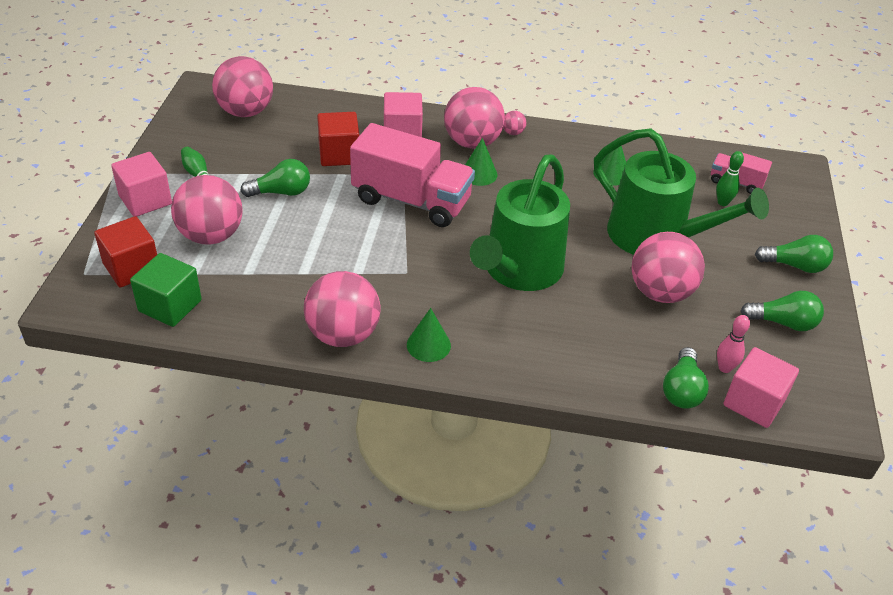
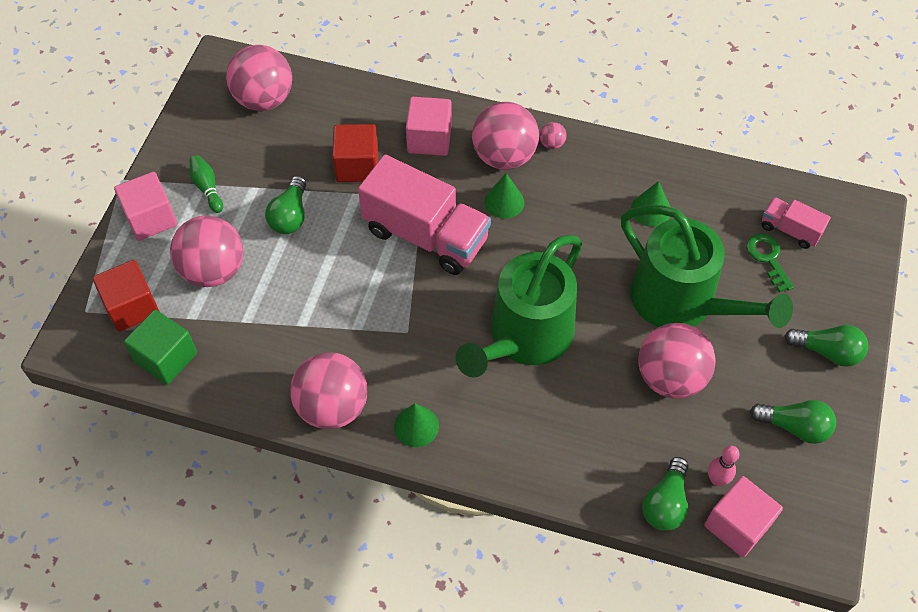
camera: 10 degrees right, 15 degrees up
(281, 192) = (290, 215): green light bulb -> green light bulb turned 105 degrees clockwise
(722, 202) = (768, 258): green bowling pin -> green key

